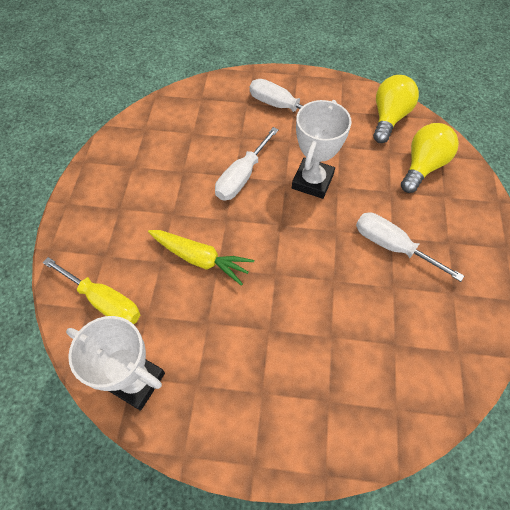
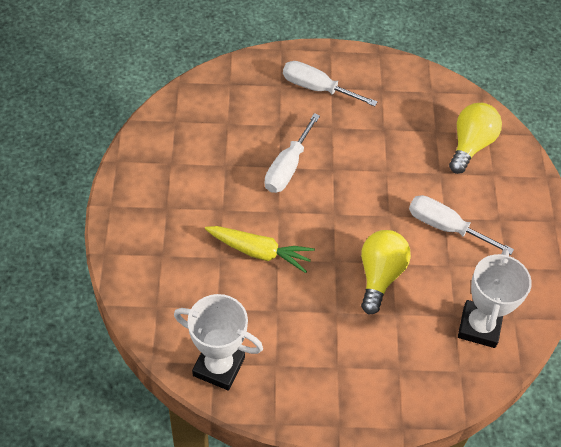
camera: 10 degrees left, 5 degrees down
(104, 302) = (172, 299): yellow screwdriver -> none
(312, 181) = (360, 167): white trophy -> white trophy (479, 326)
(389, 118) = (432, 95): yellow light bulb -> yellow light bulb (379, 275)

